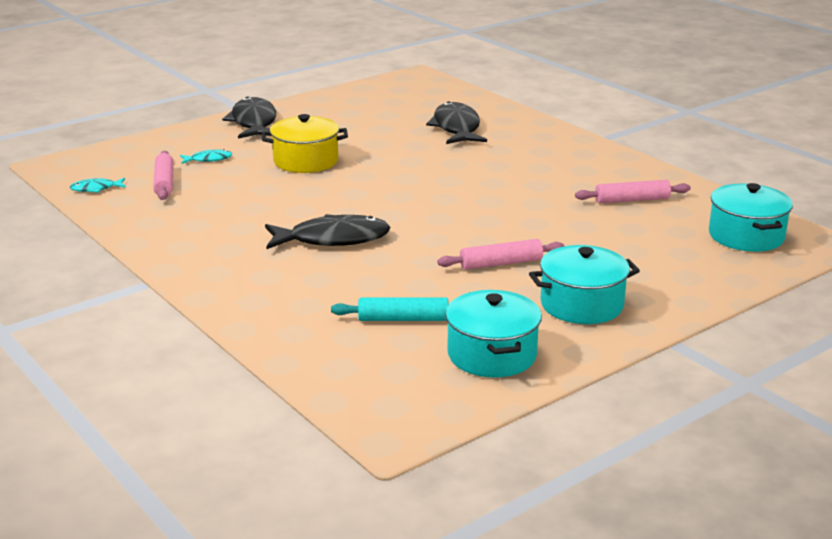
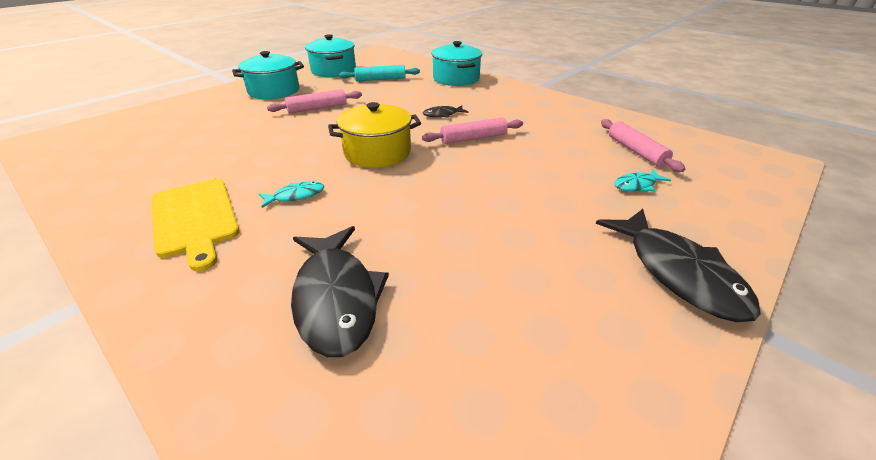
camera: 170 degrees right, 10 degrees up
(96, 189) = (684, 140): turquoise fish -> turquoise fish (296, 196)
(306, 161) = (526, 193): yellow pot -> yellow pot (377, 152)
(333, 239) = (442, 114): black fish -> black fish, size x0.48
(568, 165) = (195, 218): none -> yellow cutting board
(632, 200) = (163, 170): pink rolling pin -> pink rolling pin (473, 138)
(746, 236) = (96, 141): turquoise pot -> turquoise pot (456, 79)

